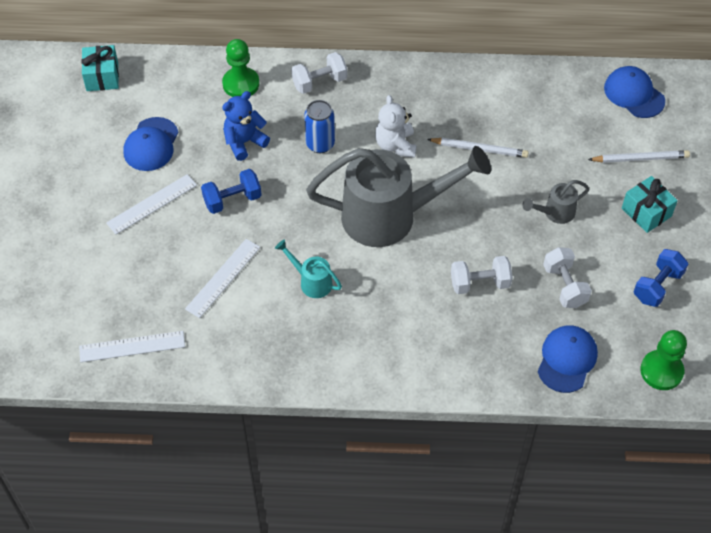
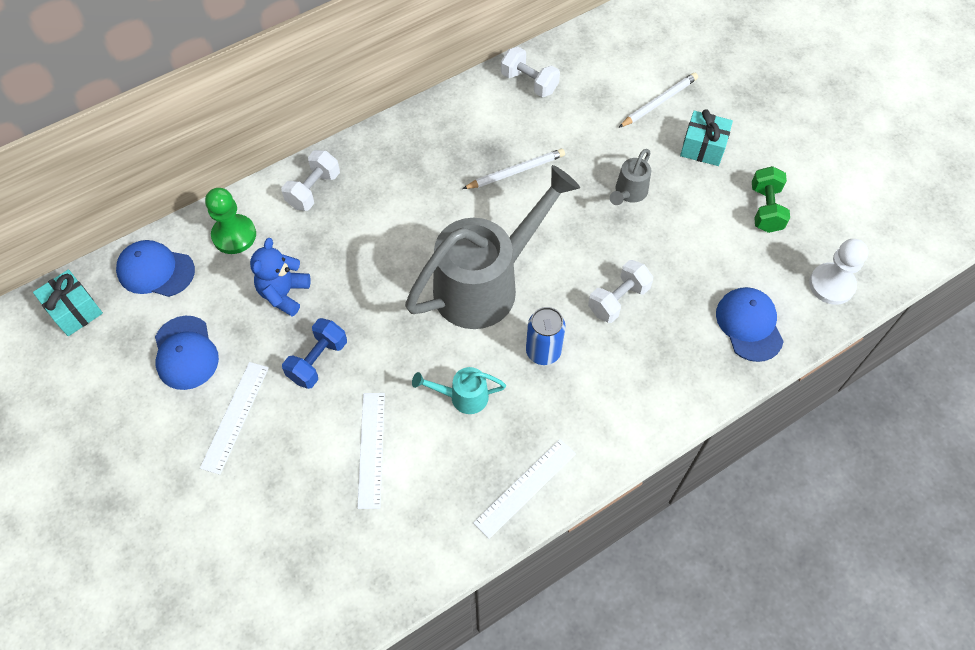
camera: 35 degrees left, 5 degrees up
(132, 346) = (332, 587): white ruler -> white ruler (525, 488)
(320, 144) = (362, 252): blue can -> blue can (543, 352)
(395, 145) = (436, 211): white teddy bear -> none
(564, 286) = (691, 256): white dumbbell -> white dumbbell (529, 82)
(634, 94) = (607, 47): blue cap -> blue cap (155, 270)
(657, 286) = (765, 209): blue dumbbell -> green dumbbell
(661, 371) = (831, 285): green pawn -> white pawn

